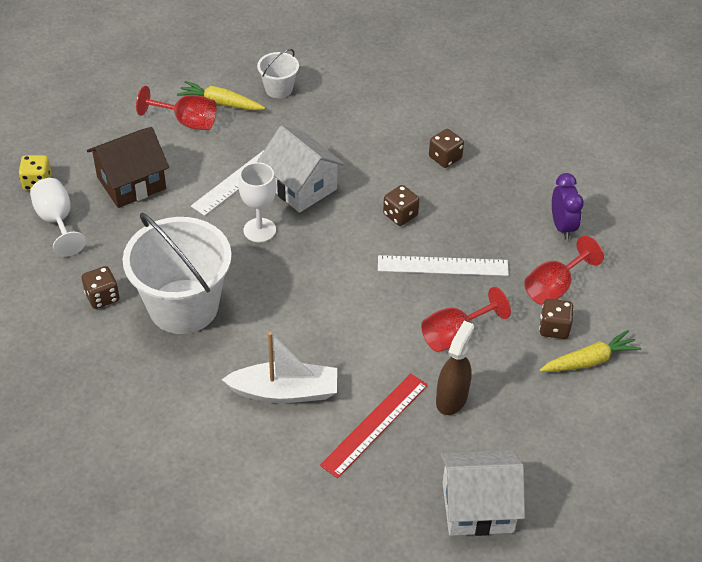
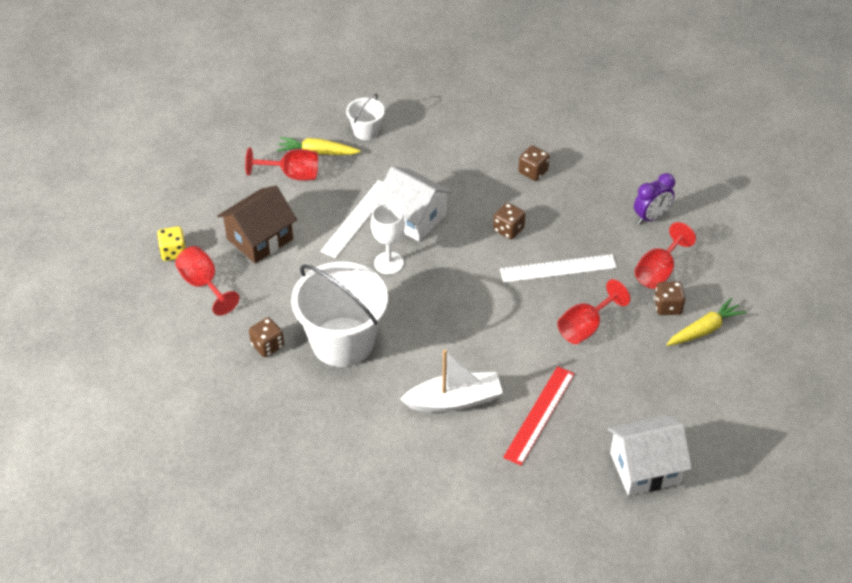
camera: 10 degrees left, 0 degrees up
(57, 221) = (203, 284): white goblet -> red goblet
(451, 398) = (598, 381): brown spray bottle -> none
(562, 226) = (651, 217): purple clock -> purple clock turned 75 degrees clockwise

